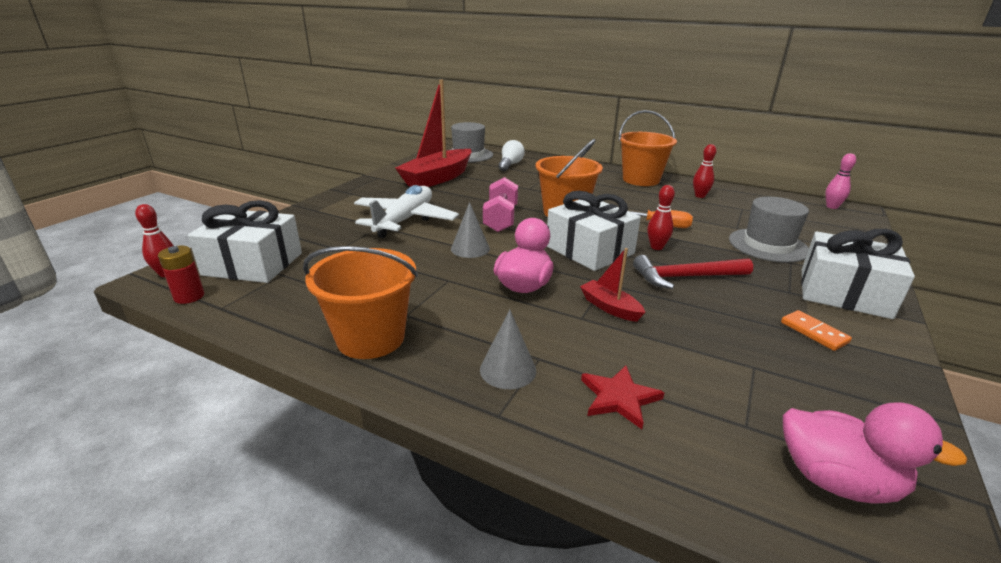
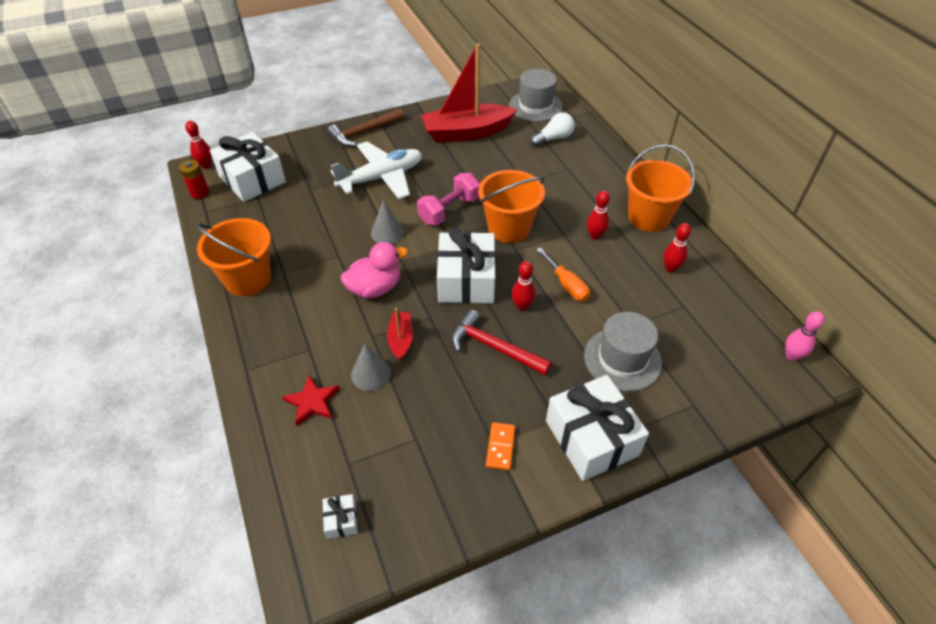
camera: 40 degrees right, 20 degrees up
(340, 201) = (364, 132): none -> brown hammer
(508, 370) = (284, 346): grey cone -> grey cone (371, 374)
(628, 197) = (595, 236): none -> red bowling pin
(836, 480) = (341, 520): pink duck -> white gift

